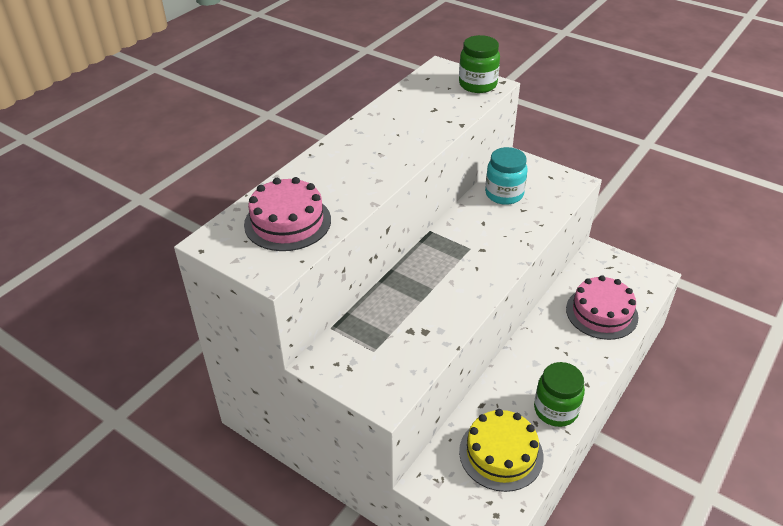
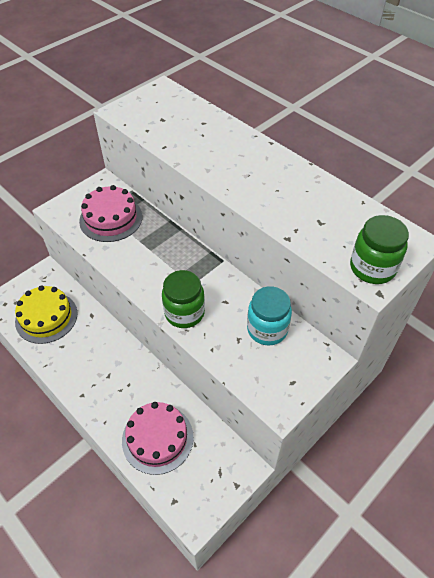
camera: 100 degrees right, 10 degrees up
(287, 222) = (169, 120): pink cake -> pink cake (111, 218)
(555, 410) = (67, 363): green jar -> green jar (184, 313)

